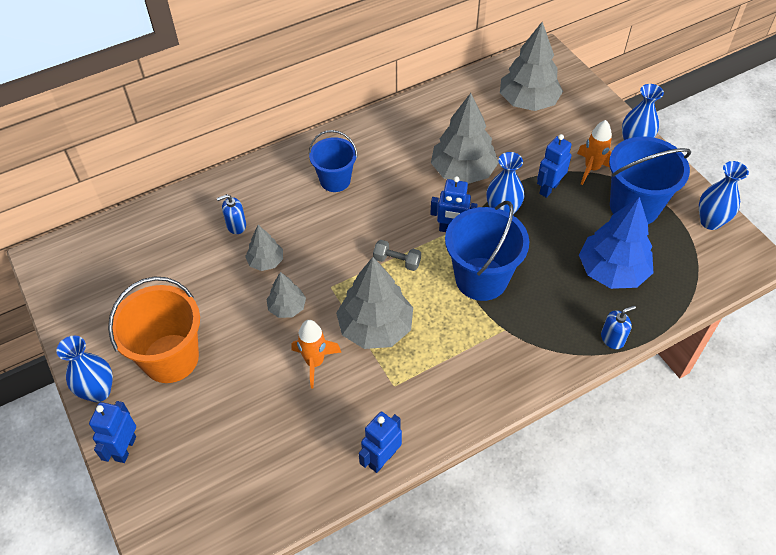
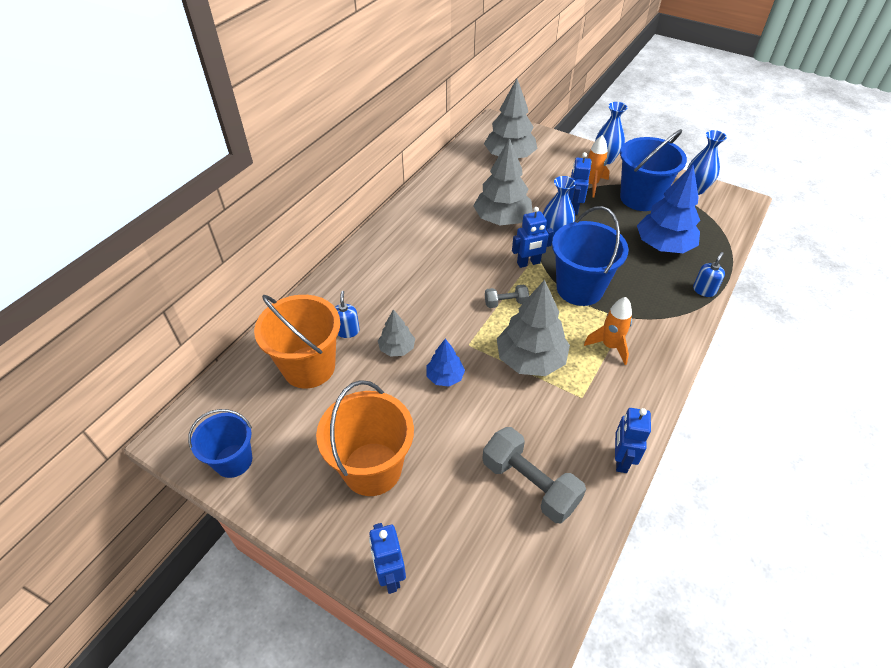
camera: 30 degrees left, 5 degrees down
(98, 391) = (323, 534): blue vase -> none
(182, 245) = (309, 367): none -> orange bucket
(236, 225) = (347, 331): blue soap dispenser -> blue soap dispenser turned 135 degrees clockwise
(285, 437) = (529, 484): none -> grey dumbbell
(287, 307) = (445, 377): grey tree -> blue tree
(315, 362) = (504, 410): orange rocket -> orange rocket (610, 346)
(335, 180) = (406, 263): blue bucket -> blue bucket (233, 460)

